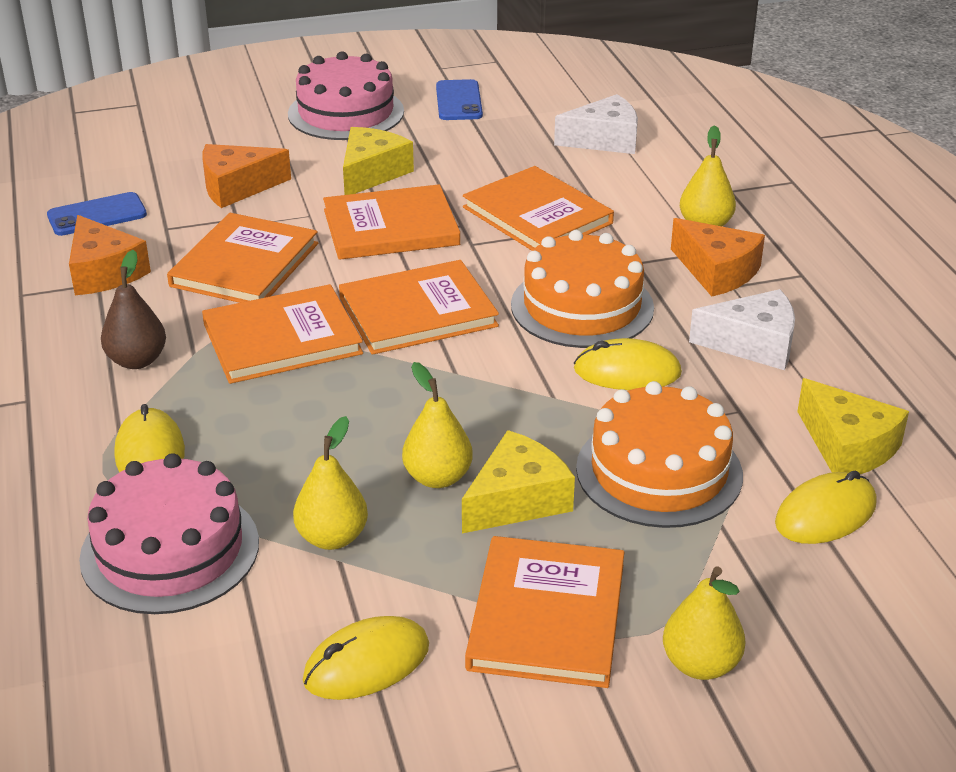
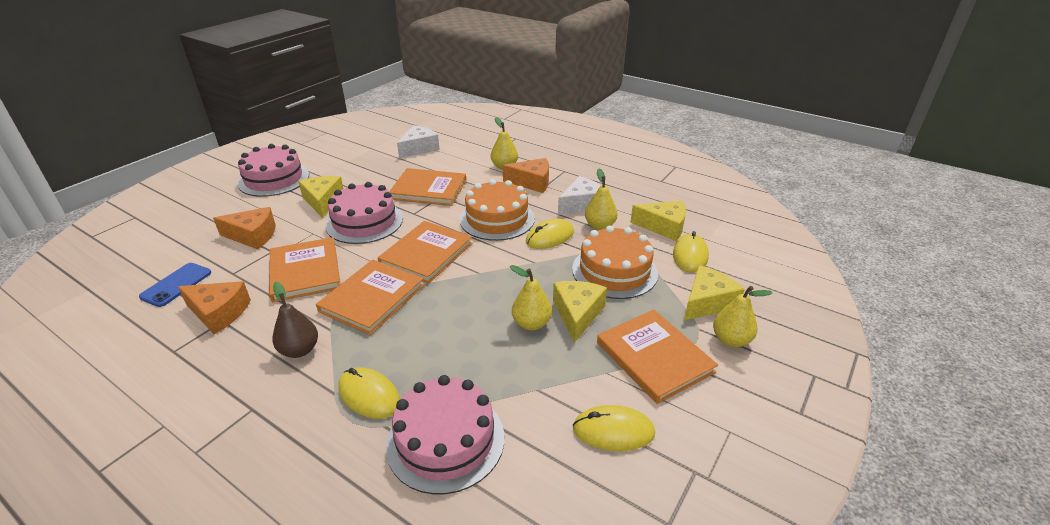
camera: 40 degrees left, 0 degrees up
(237, 187) = (253, 236): orange cheese -> orange cheese turned 120 degrees counterclockwise
(332, 537) = (520, 380): yellow pear -> yellow pear (599, 226)
(366, 663) = (613, 431): yellow mouse -> yellow mouse turned 75 degrees clockwise
(391, 227) = (364, 222): orange book -> pink cake
(458, 101) = (328, 155): blue phone -> none
(745, 594) = (707, 302): none -> yellow cheese

